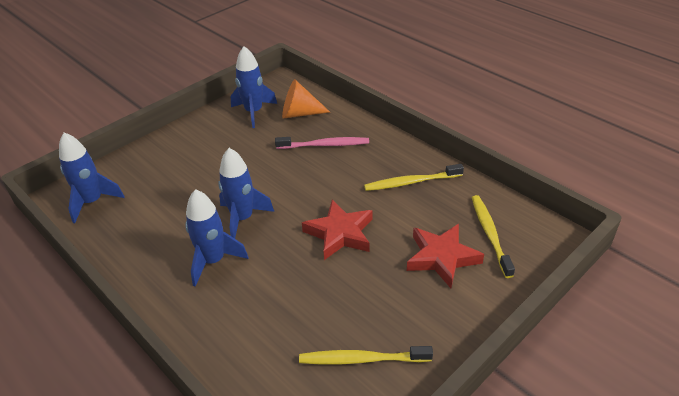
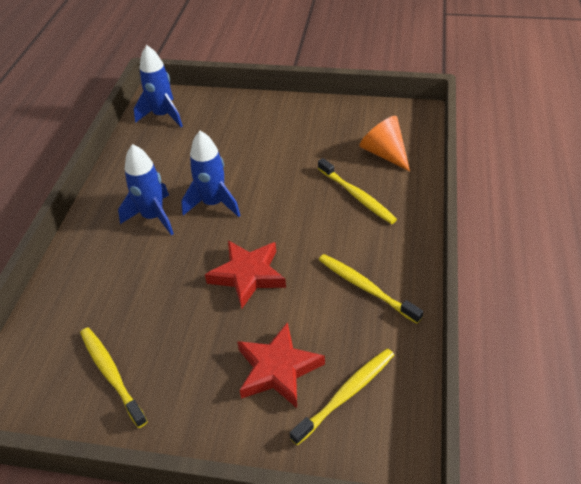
camera: 55 degrees right, 5 degrees up
(254, 112) = (353, 126): blue rocket -> none
(325, 145) = (357, 196): pink toothbrush -> yellow toothbrush

